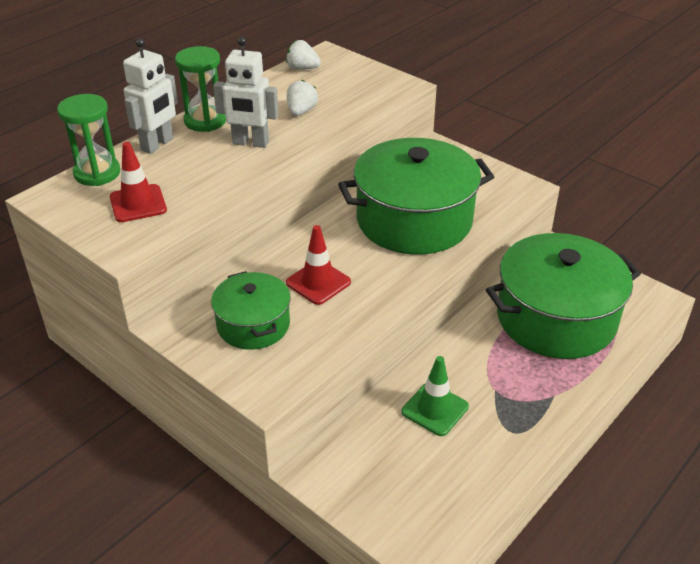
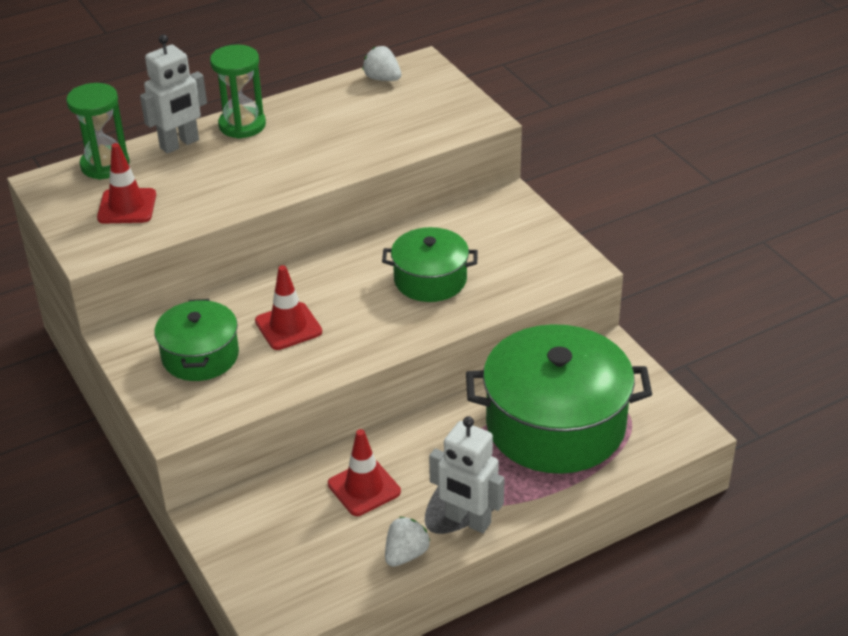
camera: 20 degrees right, 0 degrees up
(250, 143) = (274, 160): white robot -> white robot (467, 520)
(301, 111) = (349, 132): white strawberry -> white strawberry (406, 554)
(414, 220) = (430, 279): green pot -> green pot, size x0.55
(435, 409) = (364, 488): green traffic cone -> red traffic cone

